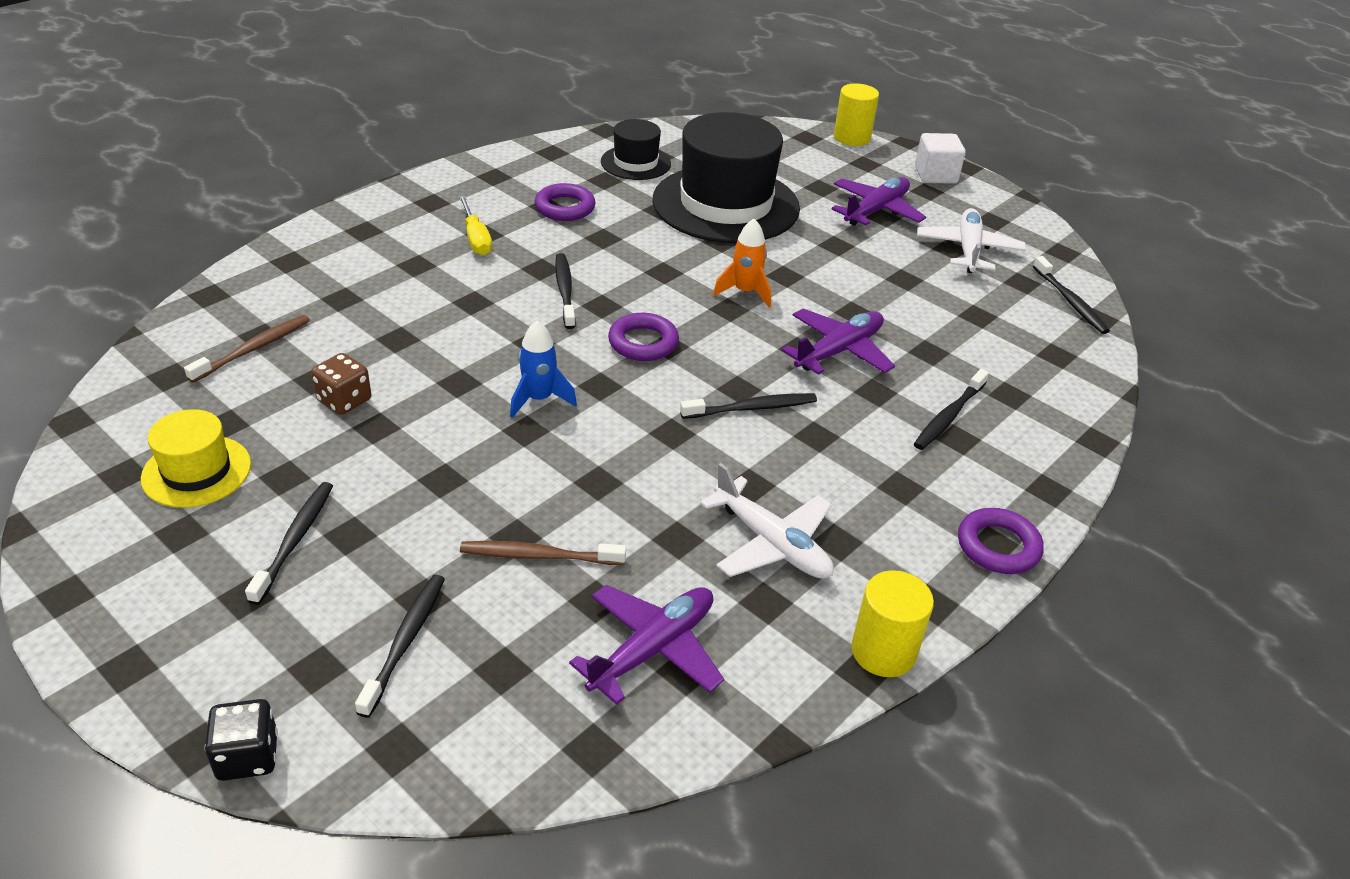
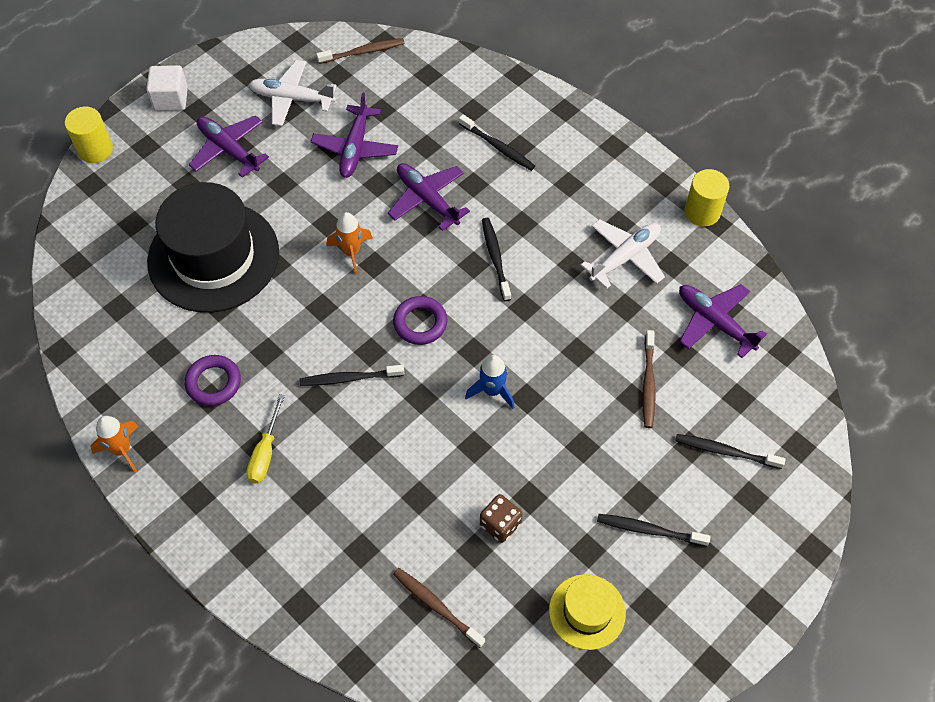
camera: 85 degrees left, 20 degrees up
(247, 756) = (815, 521): black dice -> none
(476, 238) = (265, 452): yellow screwdriver -> yellow screwdriver turned 120 degrees clockwise
(492, 162) = (122, 450): none -> orange rocket
(635, 163) = (131, 325): black hat -> none
(905, 295) = (355, 148): none -> purple plane
(998, 546) = (616, 144): purple ring -> none
(1070, 301) = (363, 52): black toothbrush -> brown toothbrush

